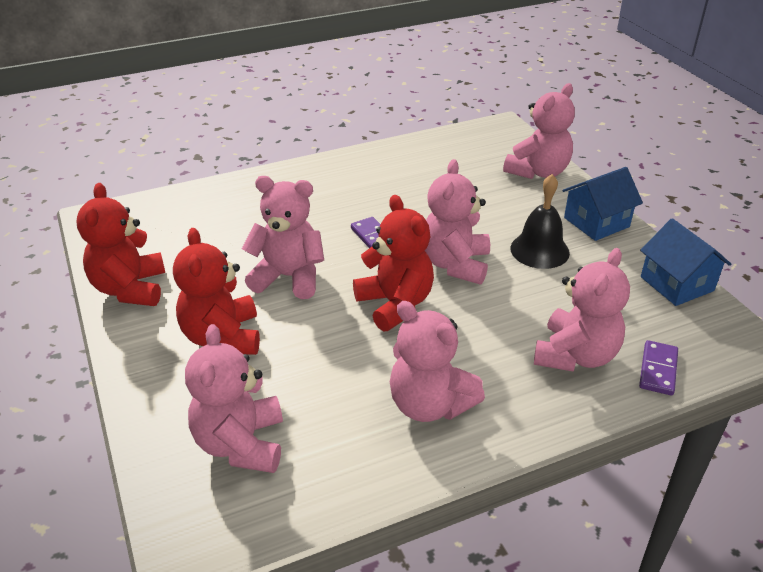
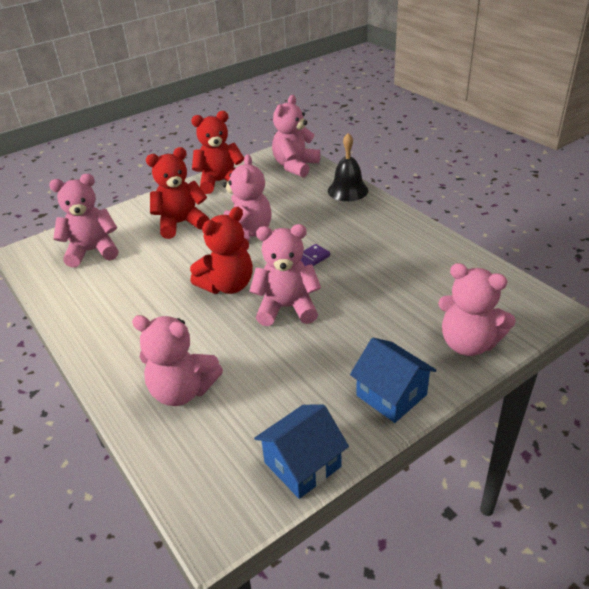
camera: 80 degrees right, 0 degrees up
(429, 404) = (124, 318): pink teddy bear -> pink teddy bear (295, 166)
(539, 250) = (325, 356): black bell -> black bell (348, 190)
(658, 370) = (170, 447): purple domino -> none

